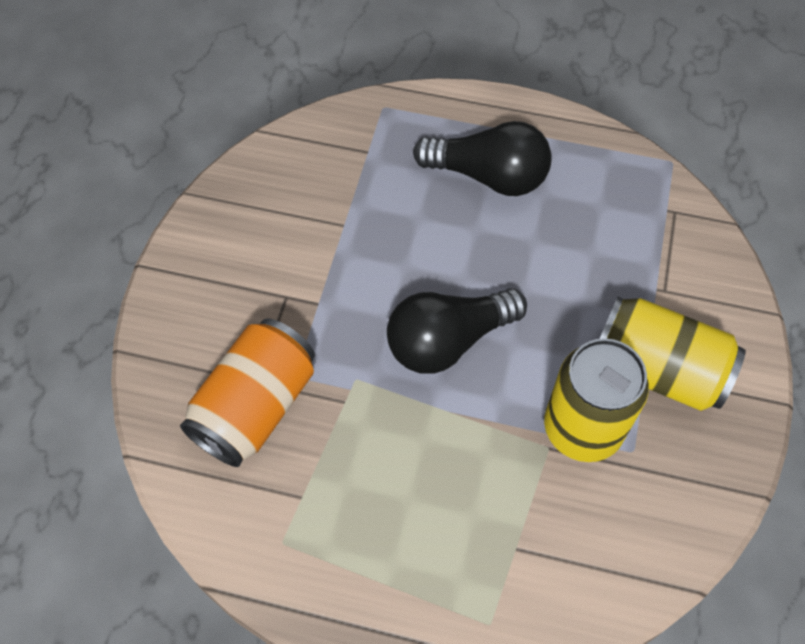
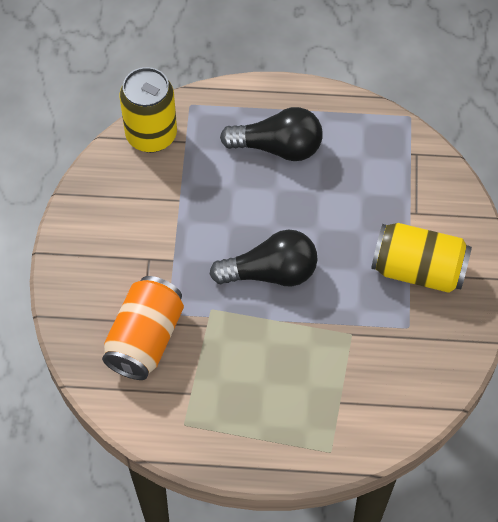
camera: 10 degrees left, 0 degrees up
(448, 341) = (270, 272): black light bulb -> black light bulb turned 150 degrees counterclockwise
(582, 428) = (372, 317): yellow can -> yellow can (151, 135)

